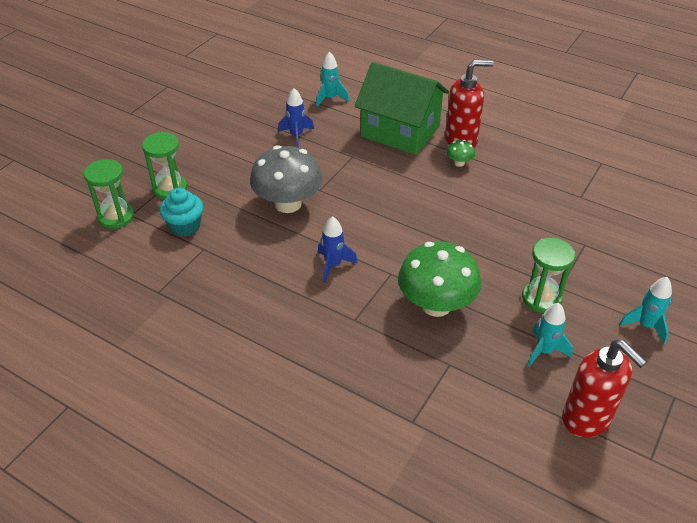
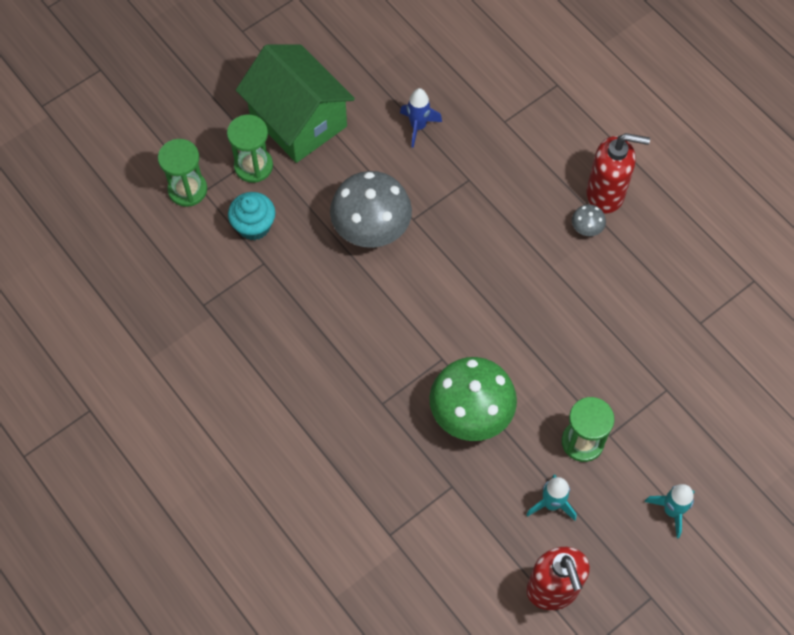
camera: 20 degrees right, 20 degrees up
(330, 98) = (480, 76): turquoise rocket -> none
(333, 265) = (387, 329): blue rocket -> none
(400, 131) = (541, 157): green house -> green house (298, 120)
(459, 163) = (586, 228): green mushroom -> grey mushroom

